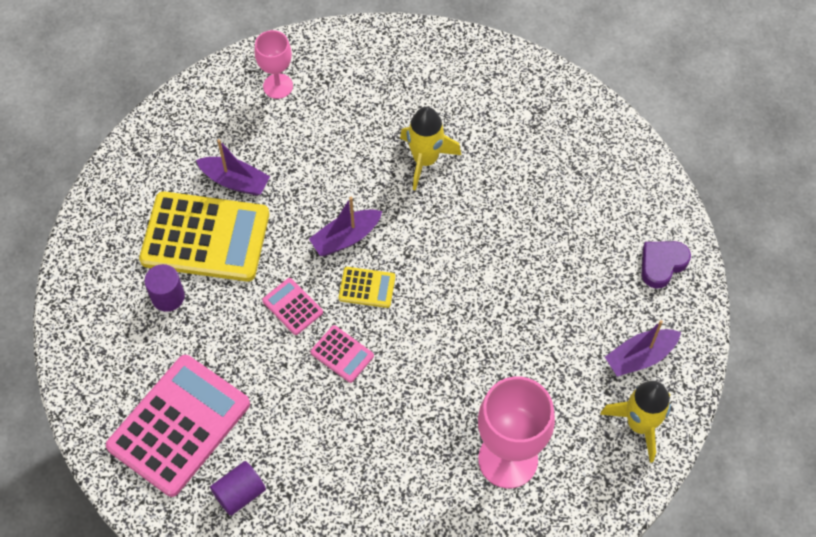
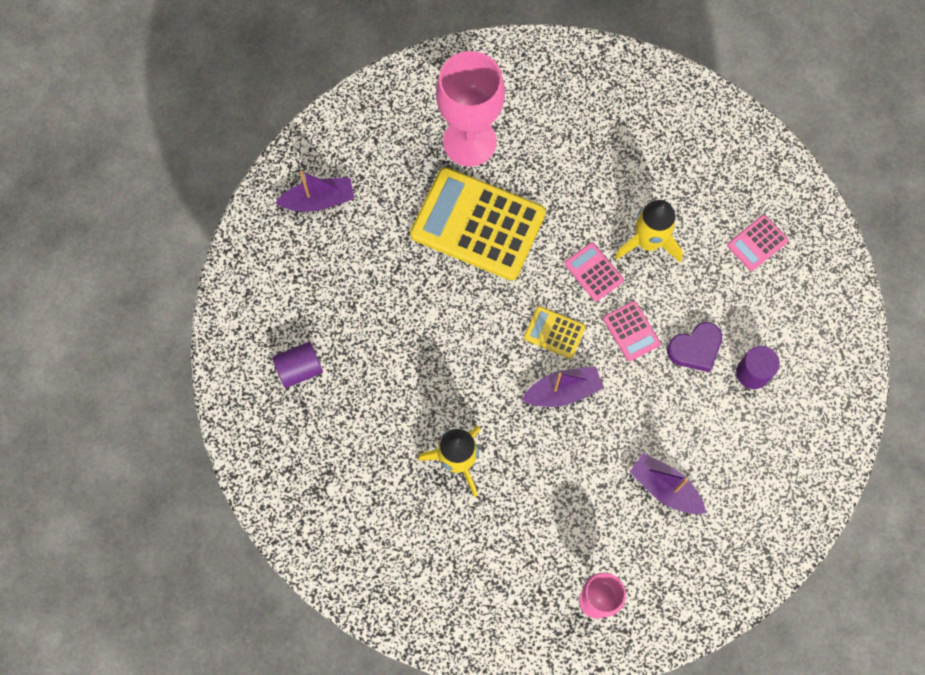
camera: 165 degrees left, 10 degrees up
(179, 425) = (757, 243): pink calculator -> pink calculator, size x0.44
(205, 237) = (706, 429): yellow calculator -> yellow calculator (477, 224)
(239, 493) = (711, 170): purple cylinder -> purple cylinder (299, 369)
(639, 424) = (343, 142): yellow rocket -> yellow rocket (648, 242)
(662, 264) = (260, 283): purple heart -> purple heart (695, 349)

